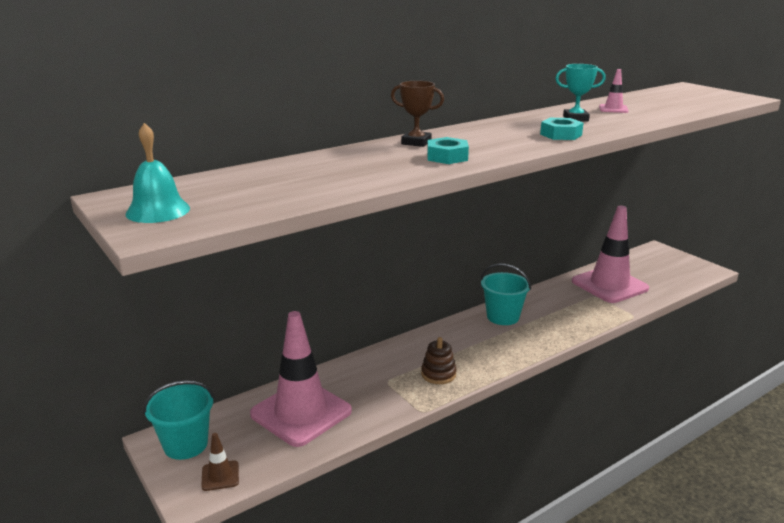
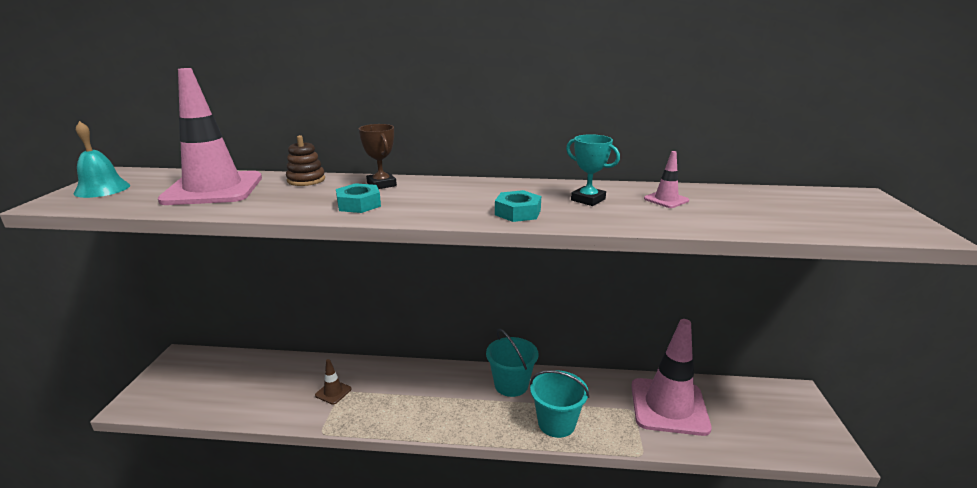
camera: 40 degrees right, 0 degrees up
(185, 445) = (182, 367): turquoise bucket -> turquoise bucket (556, 423)
(220, 476) = (160, 400): brown traffic cone -> brown traffic cone (333, 392)
(301, 413) = (261, 383): pink traffic cone -> pink traffic cone (213, 189)
(438, 374) = (381, 408): brown stacking toy -> brown stacking toy (306, 180)

